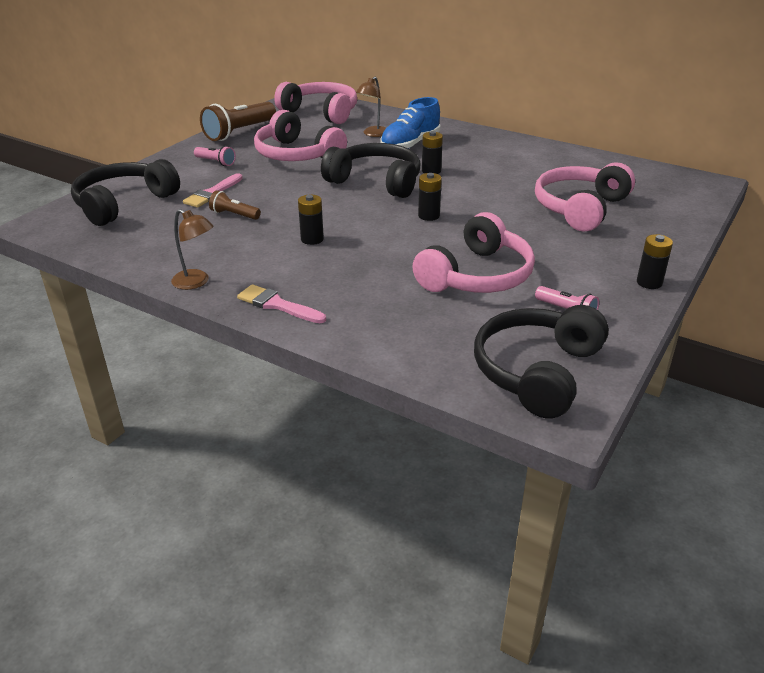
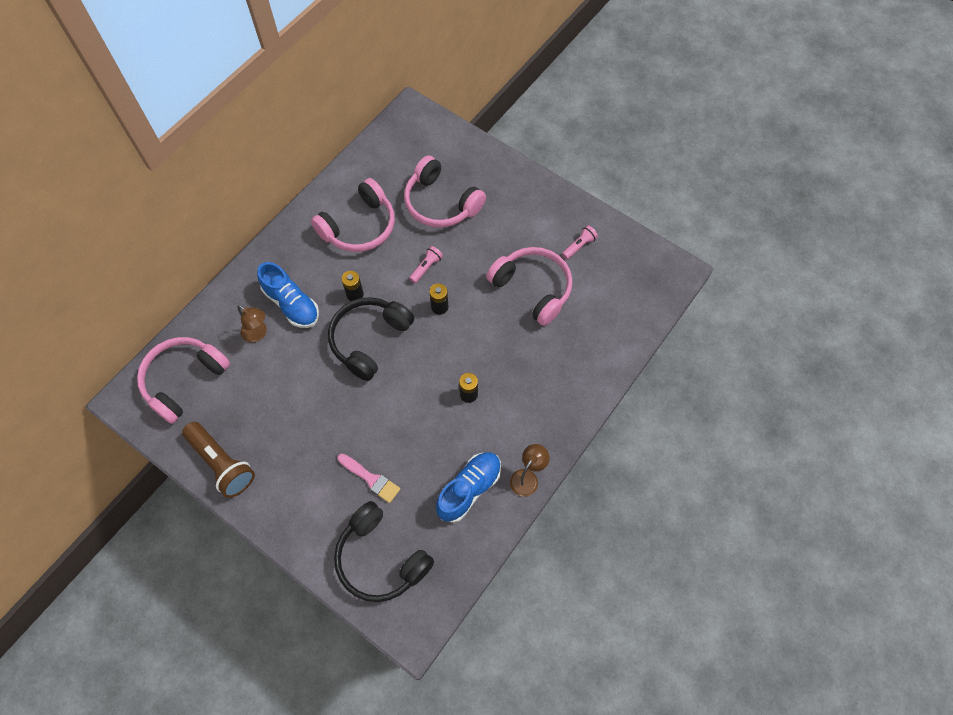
camera: 85 degrees left, 30 degrees up
(189, 245) = (469, 489): none -> blue shoe
(216, 162) = (299, 481): pink flashlight -> pink flashlight (426, 267)
(234, 215) = (418, 456): brown flashlight -> none
(277, 305) = (562, 418): pink brush -> none
(296, 155) = (295, 405): pink headphones -> pink headphones (359, 227)
(537, 371) = (640, 276): black headphones -> none
(649, 282) = (549, 192): black battery -> none

